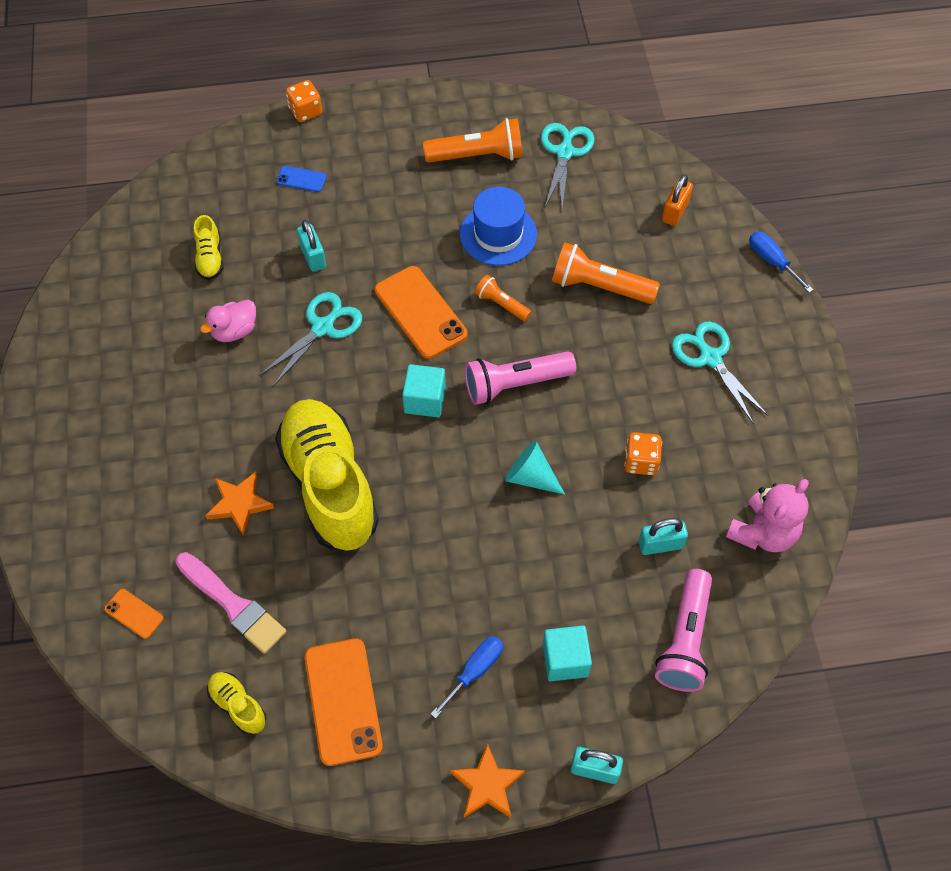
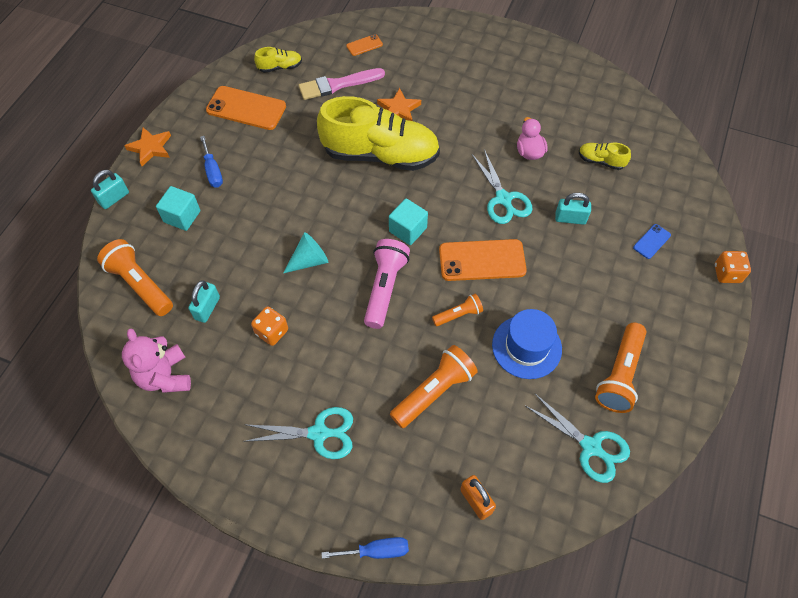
camera: 120 degrees right, 0 degrees up
(685, 640) = (140, 285): pink flashlight -> orange flashlight

